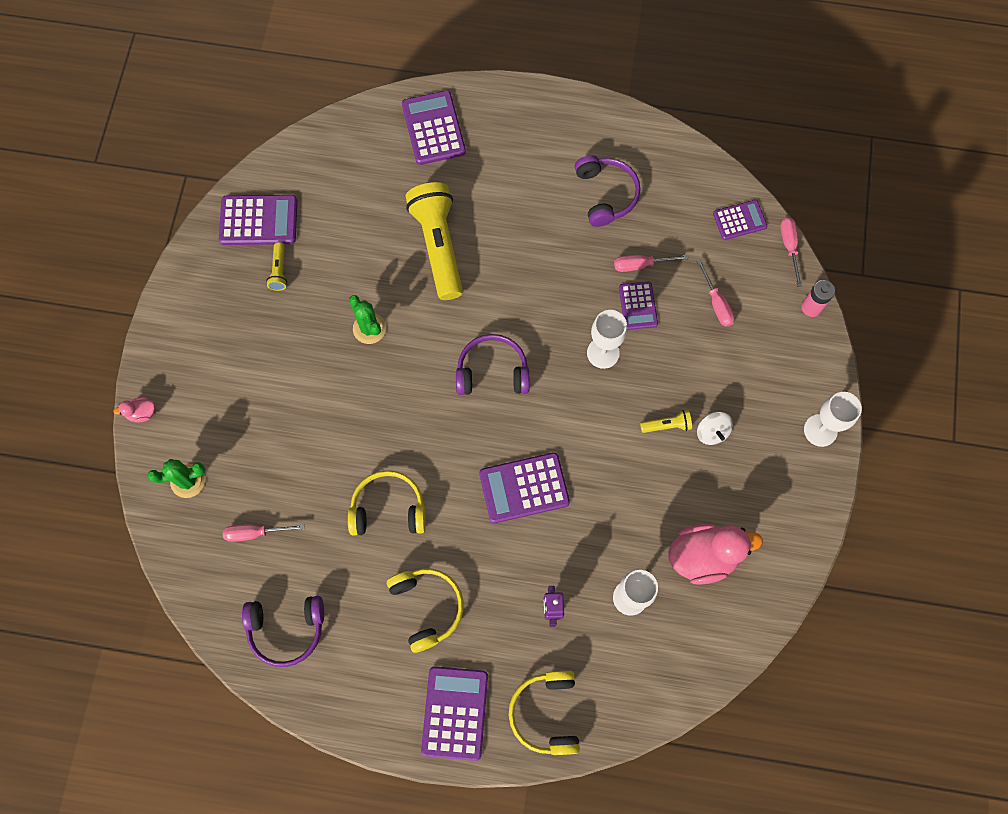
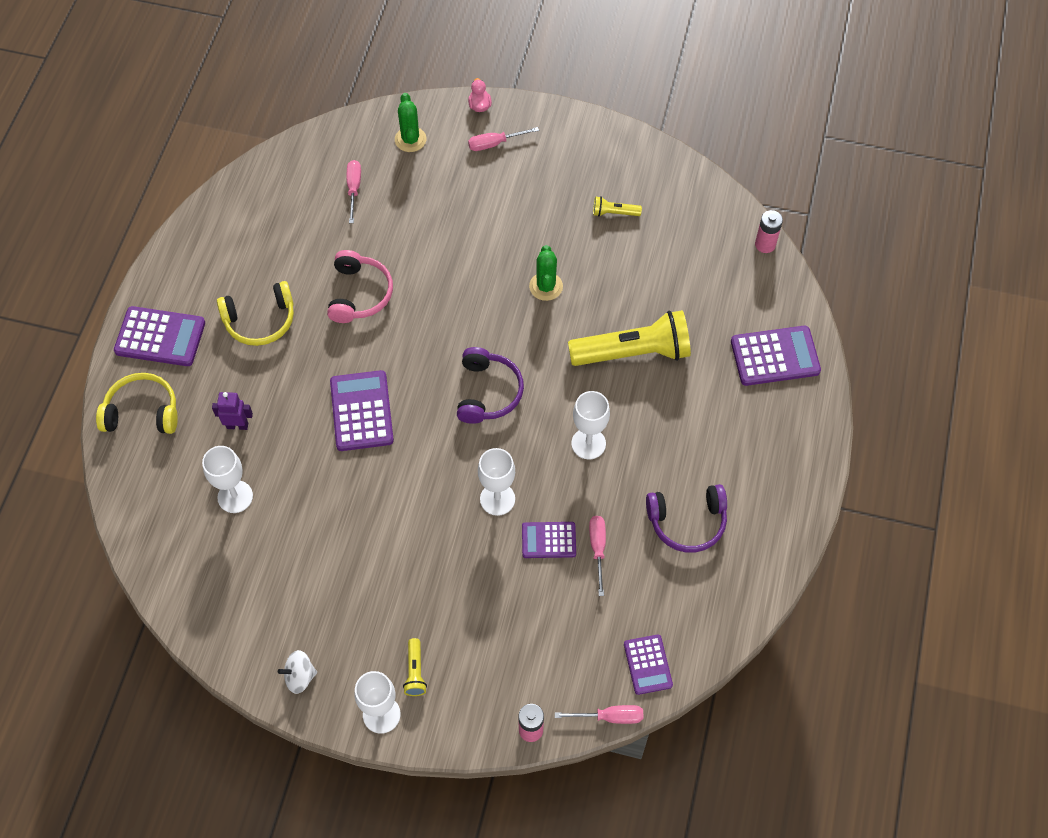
camera: 95 degrees right, 10 degrees down
(258, 220) = (671, 197): purple calculator -> none
(286, 629) = (262, 211): purple headphones -> none
(312, 137) = (765, 244): none -> pink battery
(369, 328) = (546, 286): green cactus -> green cactus turned 60 degrees counterclockwise
(388, 508) = (359, 294): yellow headphones -> pink headphones
(538, 279) = (588, 443): none -> white goblet
(667, 425) = (409, 553): yellow flashlight -> yellow flashlight (415, 672)
(703, 556) = (263, 571): pink duck -> none
(712, 432) = (395, 598): white spinning top -> white spinning top (300, 676)
(716, 303) = (545, 624): pink screwdriver -> pink screwdriver (495, 143)

